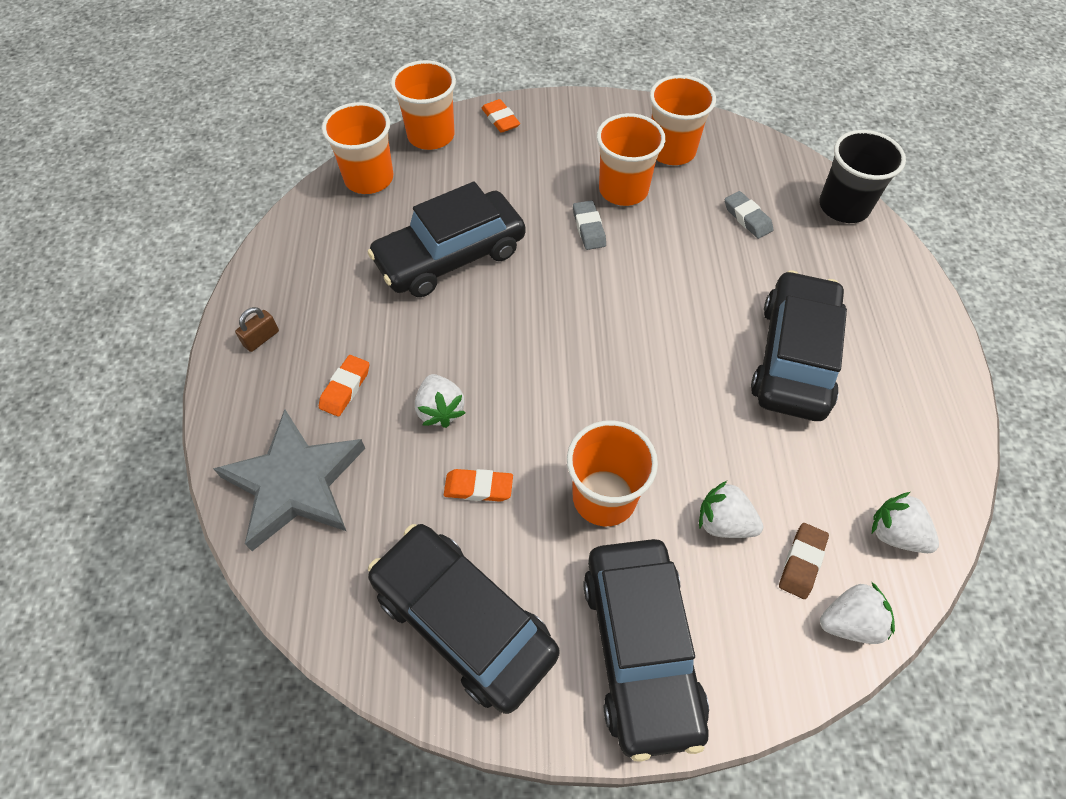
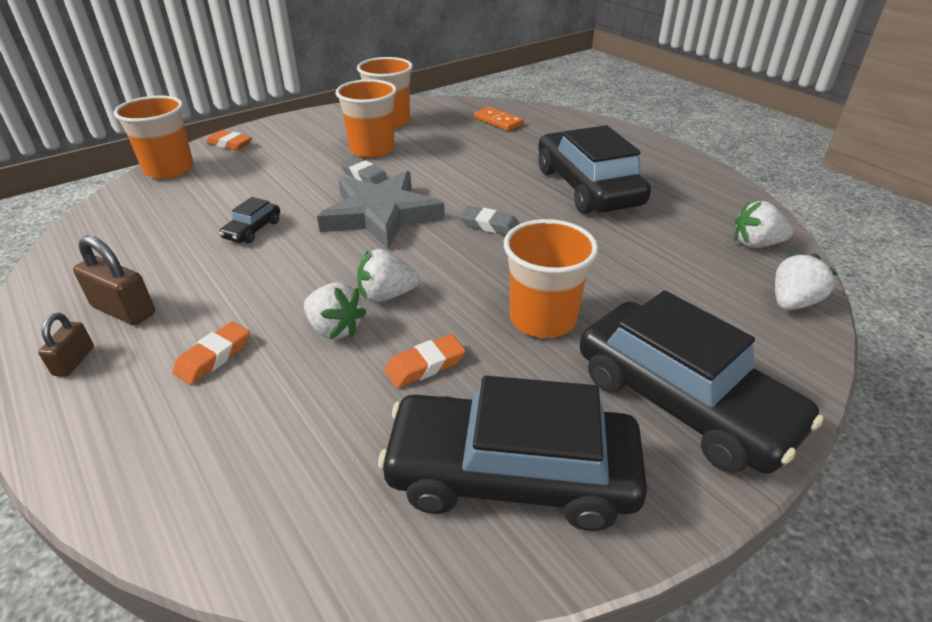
camera: 35 degrees left, 20 degrees down
(295, 483) = (212, 461): grey star -> grey star (380, 215)
(314, 303) = (123, 310): none -> brown padlock
(345, 388) = (214, 357): orange eraser -> orange eraser turned 45 degrees clockwise
(369, 178) = (123, 211): orange cup -> none
(450, 256) = (252, 230): black car -> black car, size x0.42
(724, 522) = (647, 290): white strawberry -> white strawberry (387, 295)
(747, 218) = (478, 136): grey eraser -> grey eraser (489, 225)
(790, 202) = (498, 121): none -> orange domino
(801, 562) = (723, 286): brown eraser -> none
(843, 206) = (534, 113): black cup -> none

